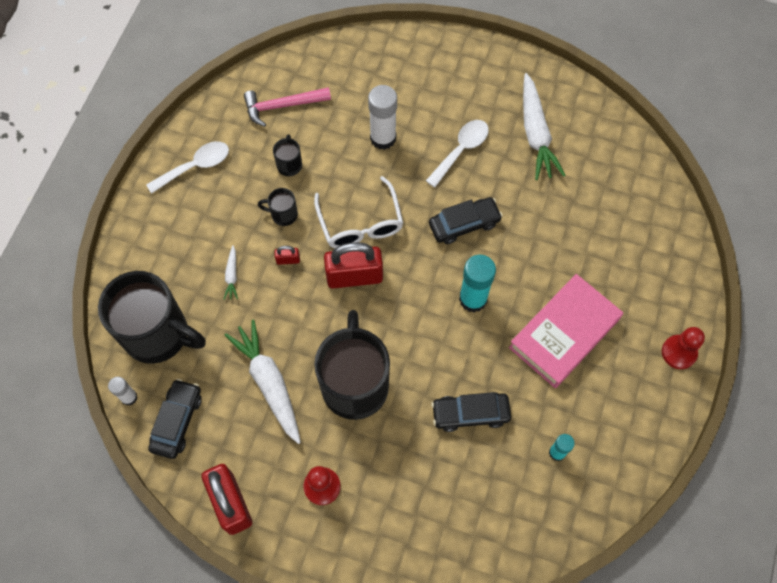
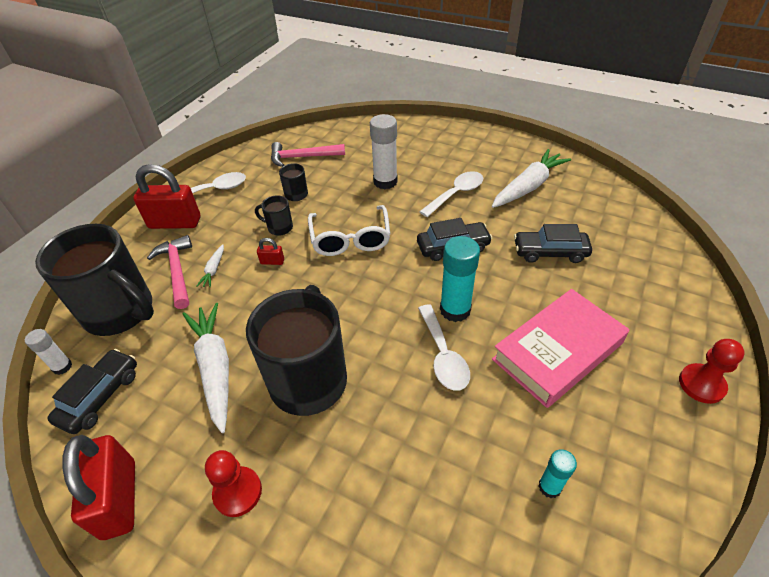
camera: 10 degrees right, 20 degrees down
(195, 281) = (177, 271): none -> pink hammer
(354, 276) = (334, 280): red padlock -> red padlock (175, 223)
(467, 348) = (443, 355): none -> white spoon
(470, 413) = (439, 425): black car -> black car (550, 252)
(536, 133) = (528, 187): white carrot -> white carrot turned 135 degrees counterclockwise

